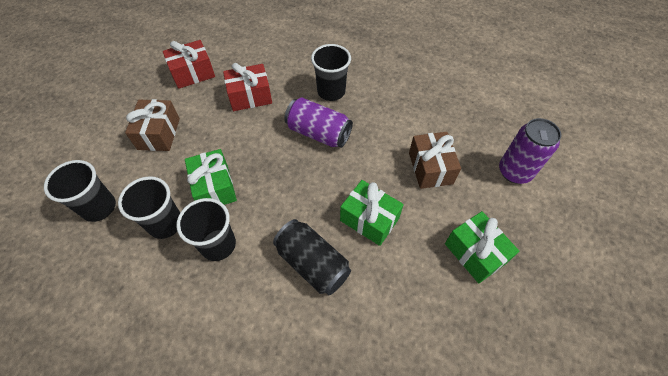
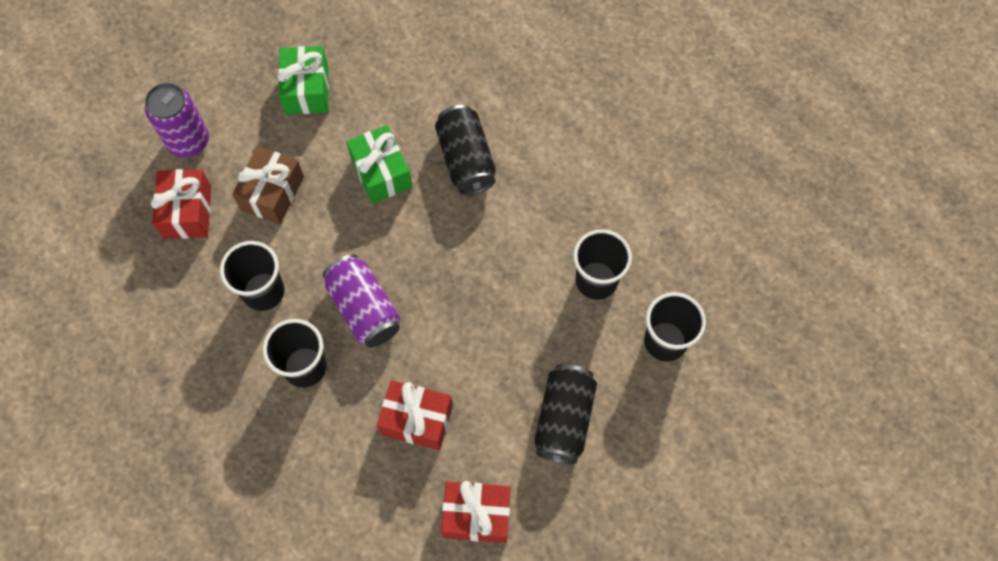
camera: 150 degrees left, 10 degrees up
(159, 134) = (564, 419): brown gift -> black can
(214, 187) = (525, 298): green gift -> none
(218, 245) = (550, 227): black cup -> black cup (263, 291)
(470, 132) = (187, 212): none -> red gift

